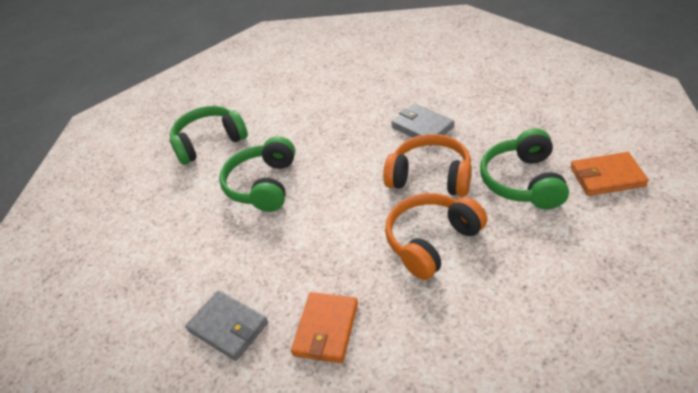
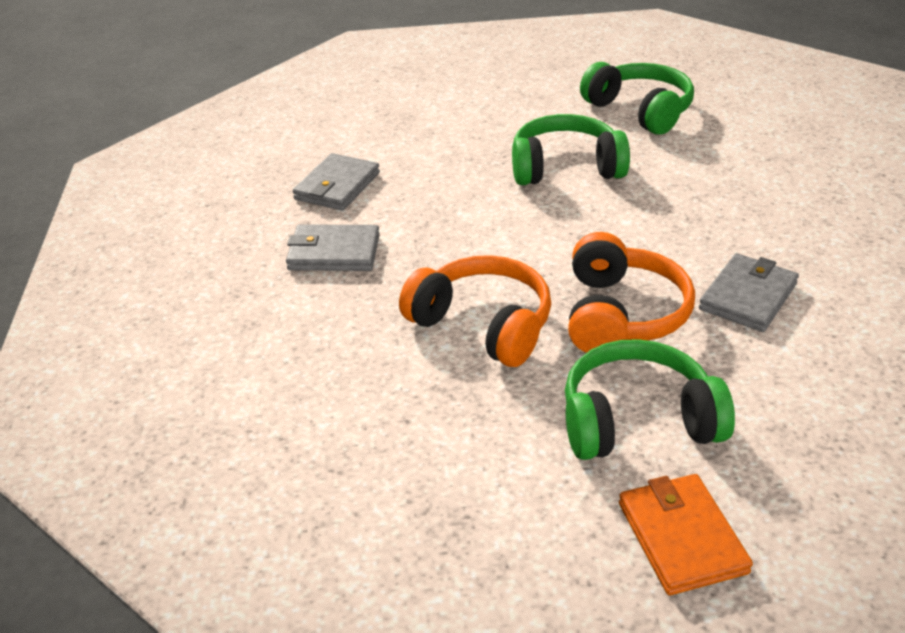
camera: 75 degrees right, 5 degrees down
(326, 329) = (334, 253): orange wallet -> grey wallet

